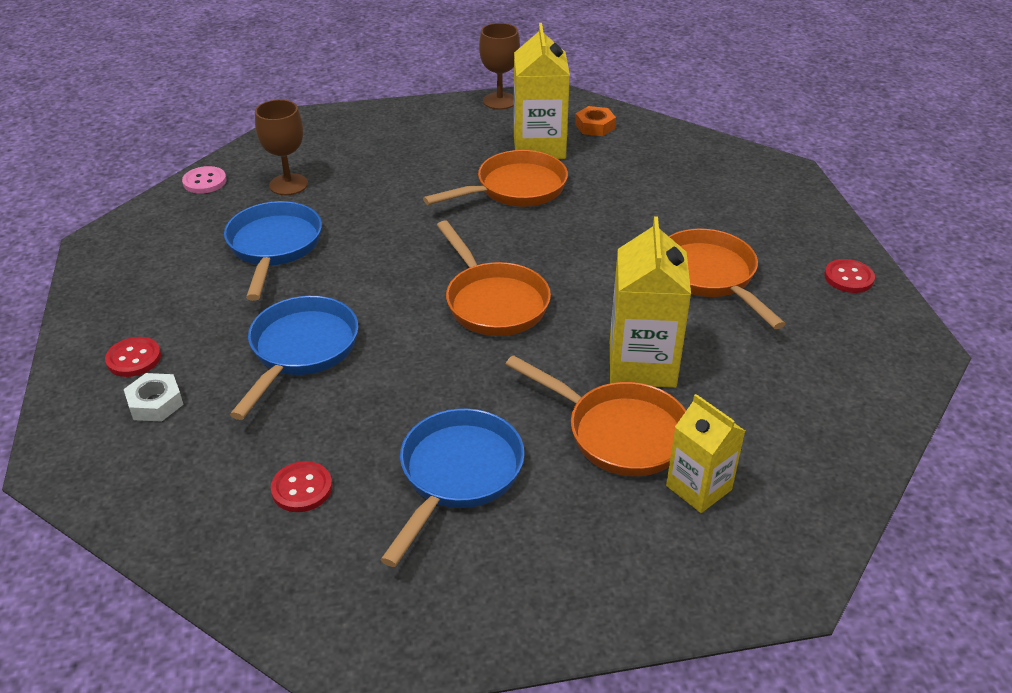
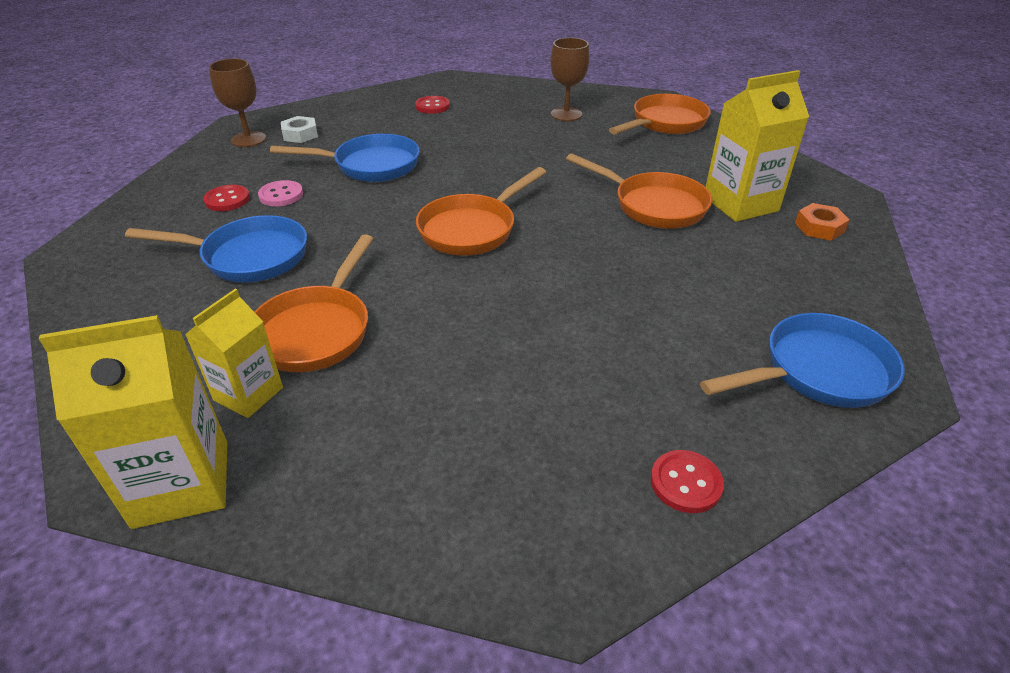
camera: 70 degrees right, 0 degrees up
(134, 358) = (340, 118): red button -> red button (432, 106)
(204, 182) = (543, 88): pink button -> pink button (281, 195)
(274, 247) = (484, 128): blue pan -> blue pan (818, 372)
(499, 101) = (797, 168): brown goblet -> brown goblet (248, 139)
(642, 364) = (421, 328): yellow carton -> yellow carton (182, 483)
(710, 277) = (598, 353): orange pan -> orange pan (665, 123)

